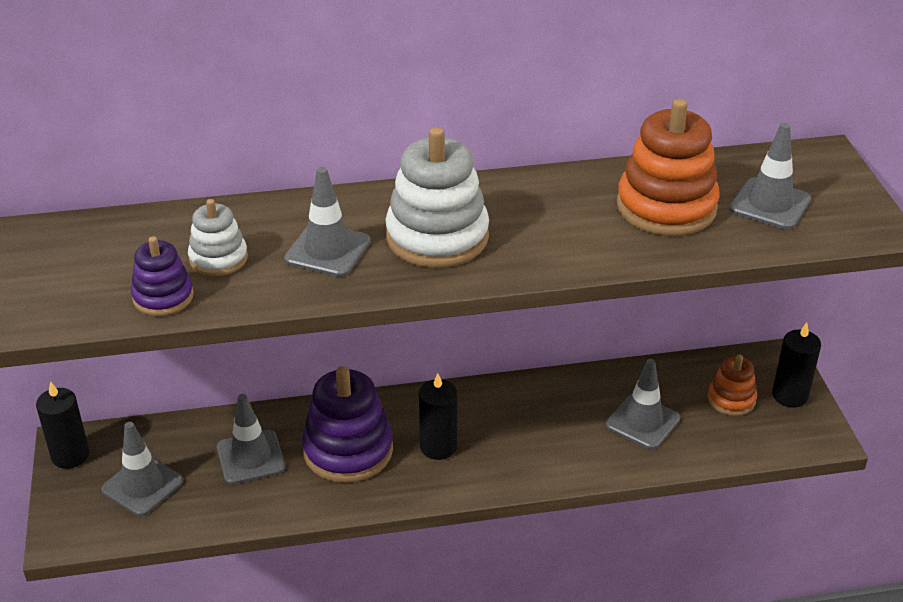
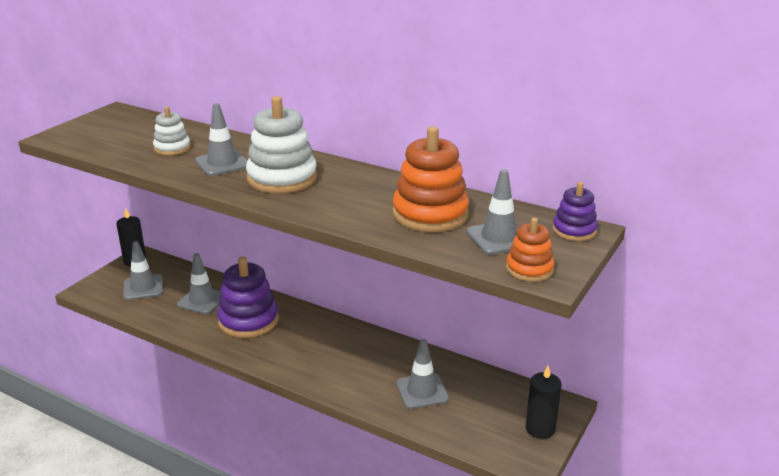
camera: 40 degrees right, 10 degrees down
(163, 297) = (124, 152): purple stacking toy -> purple stacking toy (574, 230)
(438, 447) = (293, 342): black candle -> none
(731, 399) = (496, 410): orange stacking toy -> orange stacking toy (529, 269)

